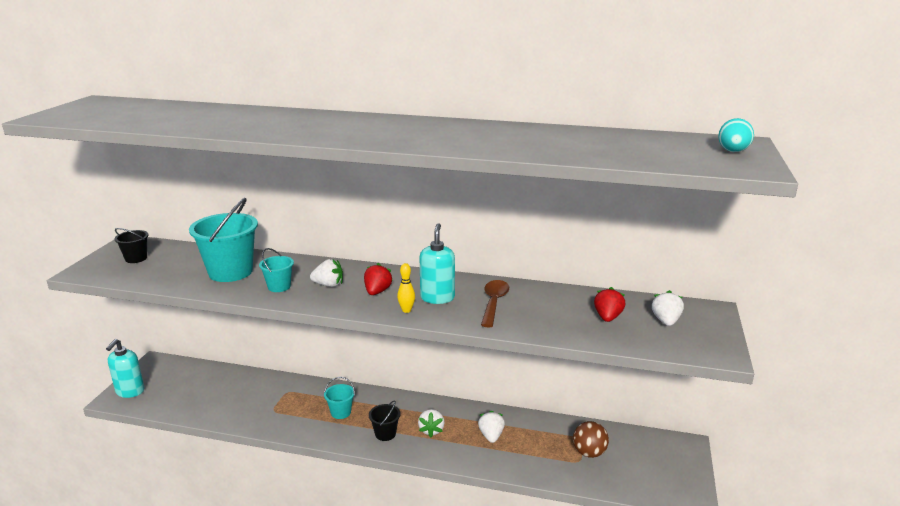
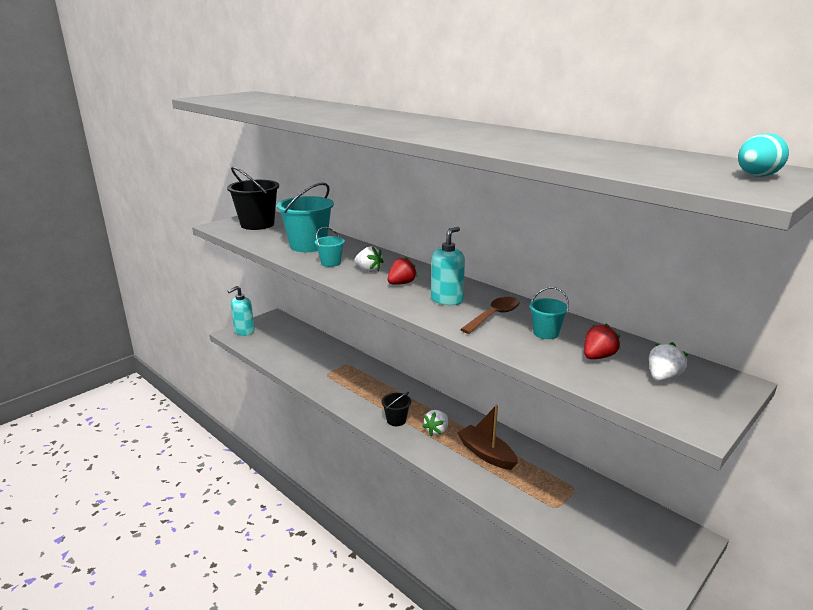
camera: 30 degrees right, 0 degrees up
(136, 258) = (257, 224): black bucket -> black bucket, size x2.00
(341, 412) = (374, 392): turquoise bucket -> turquoise bucket (545, 333)
(406, 310) = (409, 302): yellow bowling pin -> none
(491, 436) = (486, 454): white strawberry -> brown boat
(589, 453) = (572, 504): brown ball -> none

